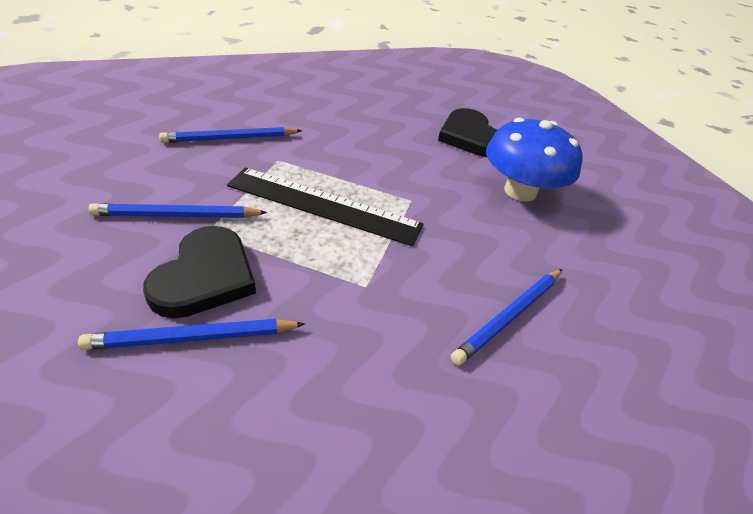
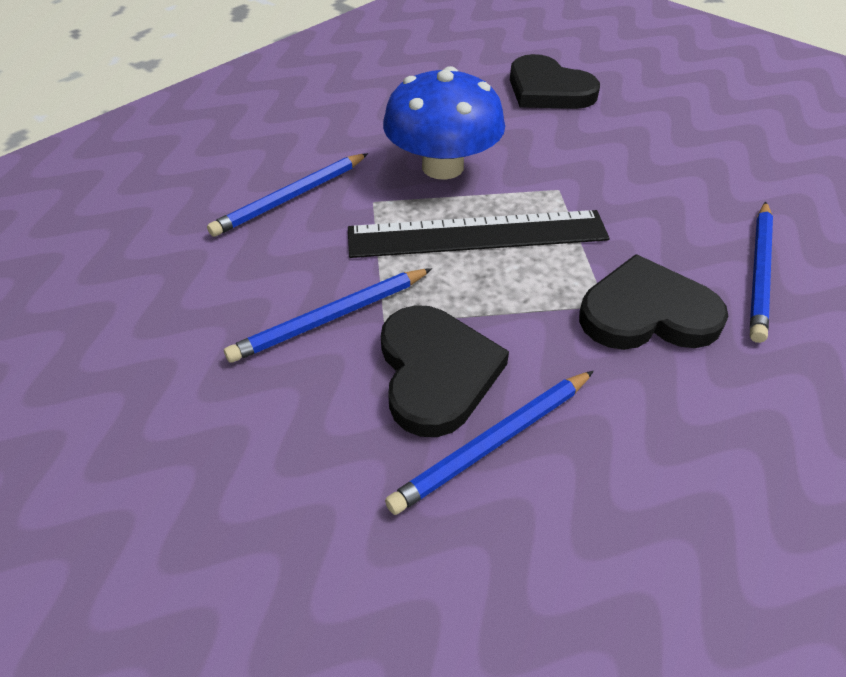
camera: 20 degrees left, 5 degrees up
(390, 305) = (647, 313): none -> black heart
(520, 191) = (652, 133): blue mushroom -> blue mushroom (442, 167)

